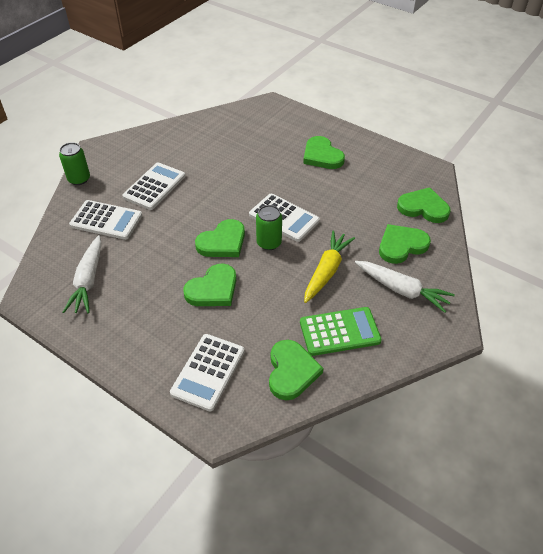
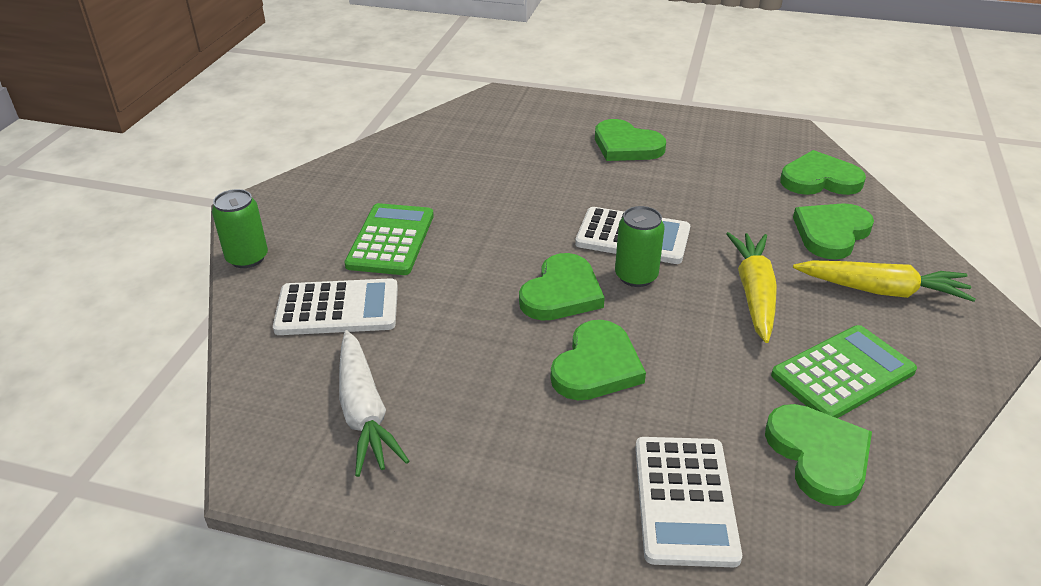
camera: 20 degrees left, 10 degrees down
(154, 186) = (391, 240): white calculator -> green calculator
(401, 290) = (881, 290): white carrot -> yellow carrot

